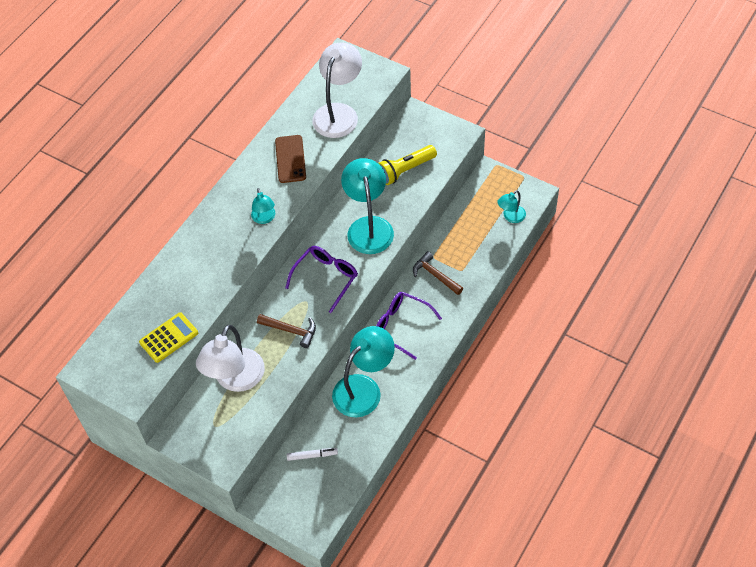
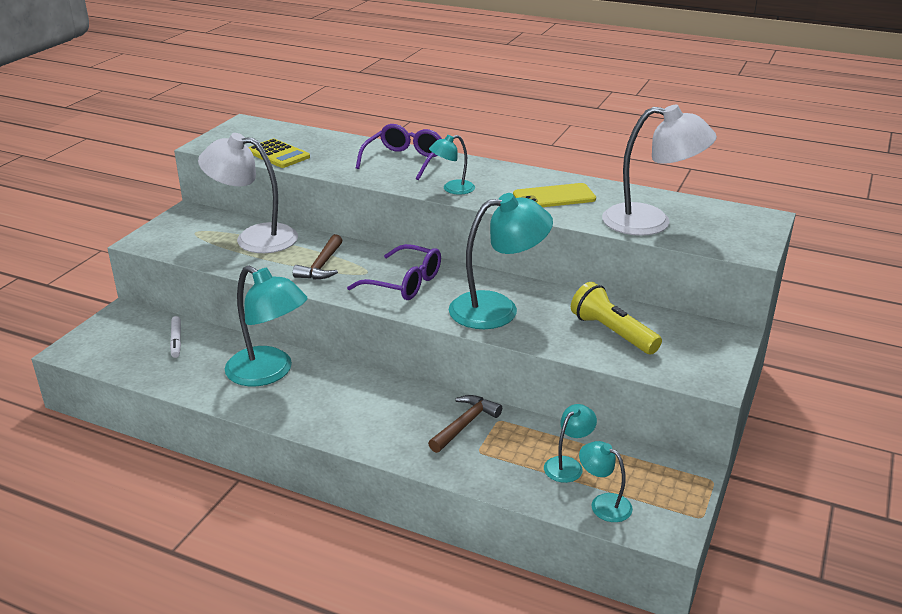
camera: 80 degrees right, 25 degrees down
(290, 159) = (554, 197): brown phone -> yellow phone
(401, 326) = (370, 397): purple glasses -> purple glasses (404, 160)
(478, 228) = (568, 465): none -> turquoise lamp

